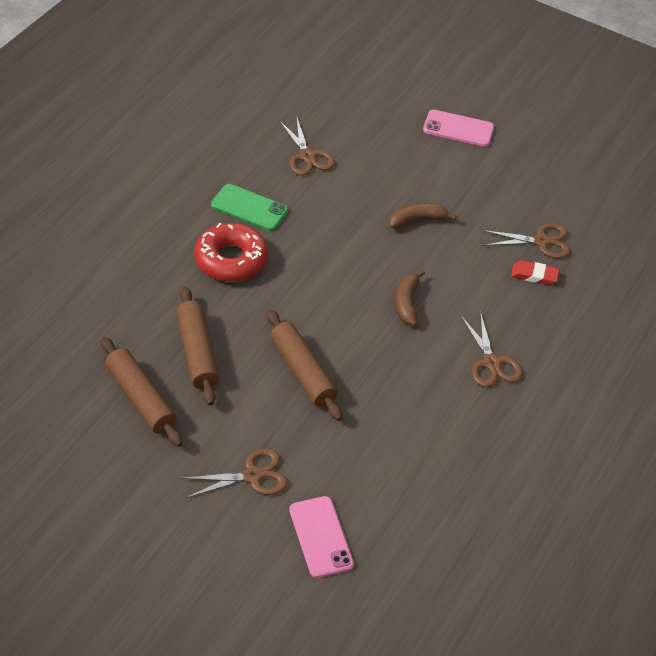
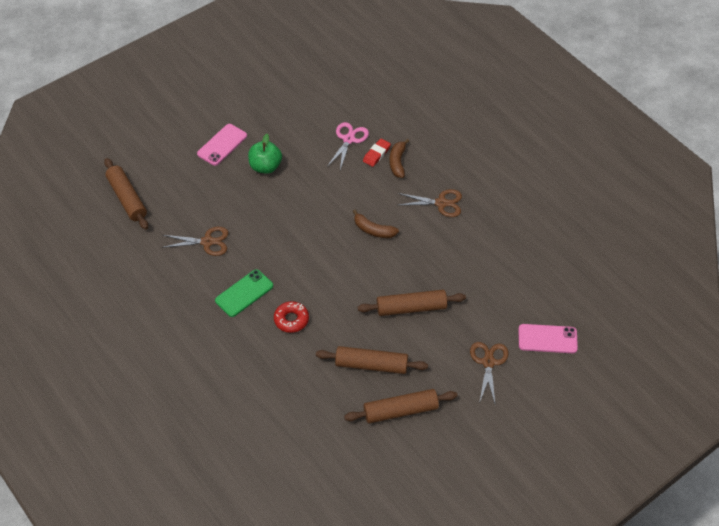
camera: 65 degrees left, 5 degrees up
(231, 260) = (291, 320): red donut -> red donut, size x0.63
(333, 75) = (127, 198): none -> brown rolling pin
(417, 220) = (300, 199): brown banana -> brown banana (397, 162)
(448, 175) = (265, 167): none -> green apple
(541, 241) = (348, 139): brown scissors -> pink scissors

